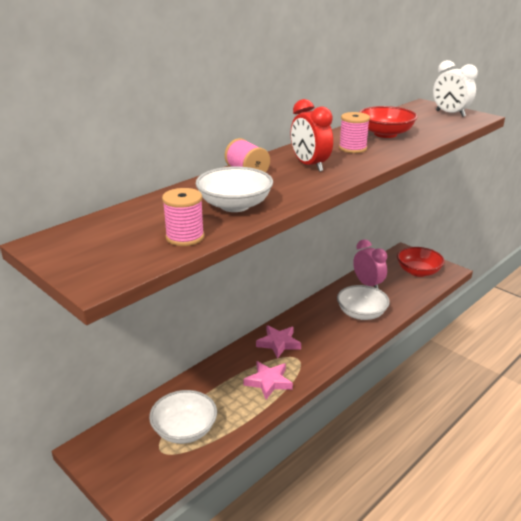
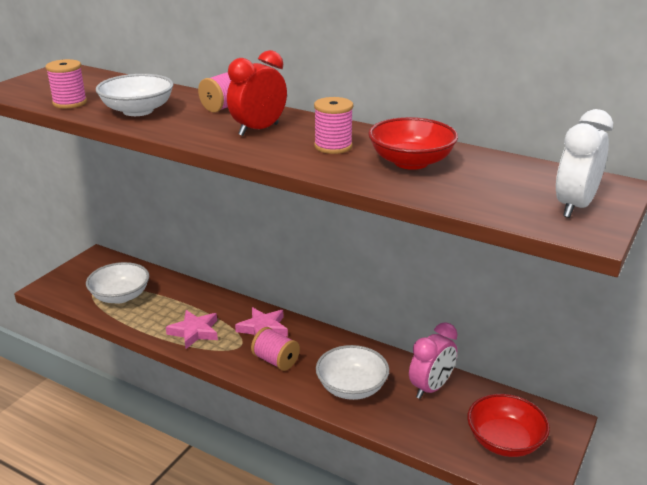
camera: 75 degrees right, 0 degrees up
(322, 342) = (276, 361): none -> pink spool

